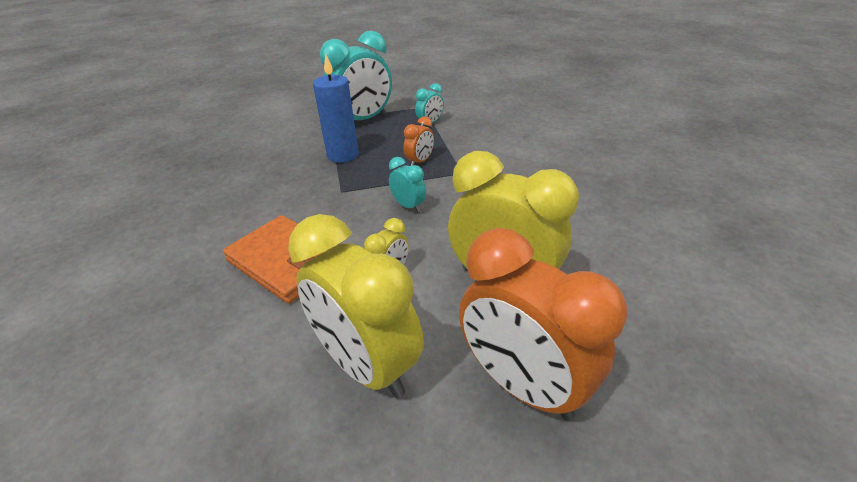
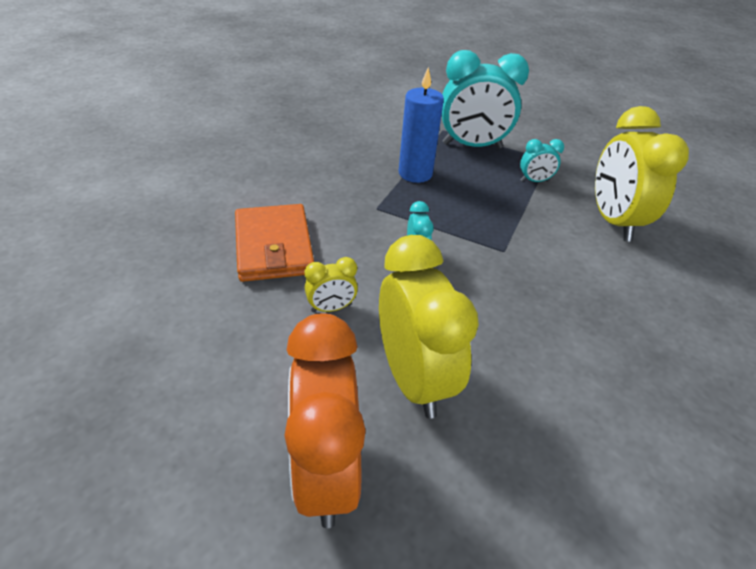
camera: 35 degrees right, 5 degrees up
(367, 365) = (239, 366): yellow clock -> yellow clock (613, 221)
(420, 162) = (476, 217): orange clock -> none

